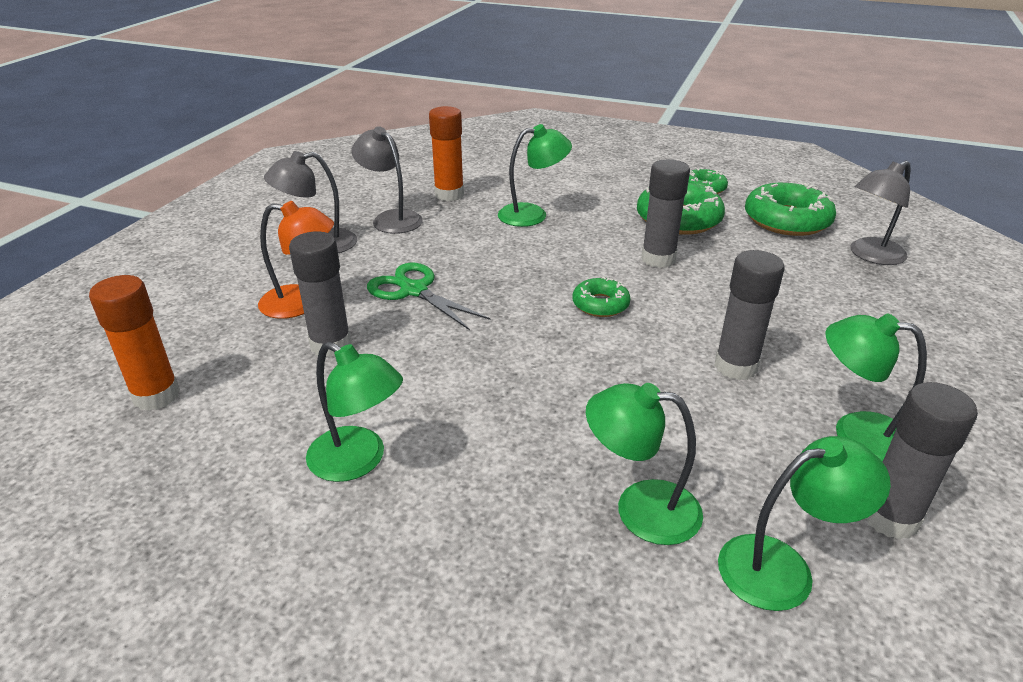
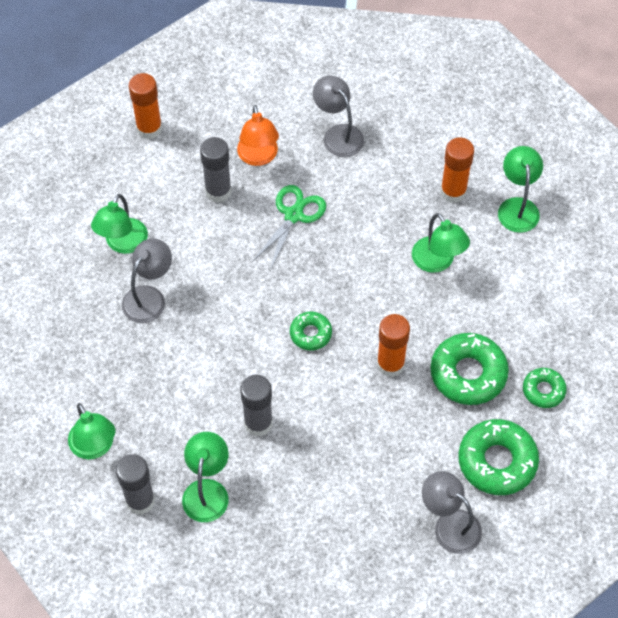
camera: 75 degrees right, 25 degrees up
(391, 218) = (395, 165): grey lamp -> grey lamp (149, 297)
(640, 508) = (120, 380): green lamp -> green lamp (517, 207)
(658, 259) = (390, 364): grey glue stick -> orange glue stick

